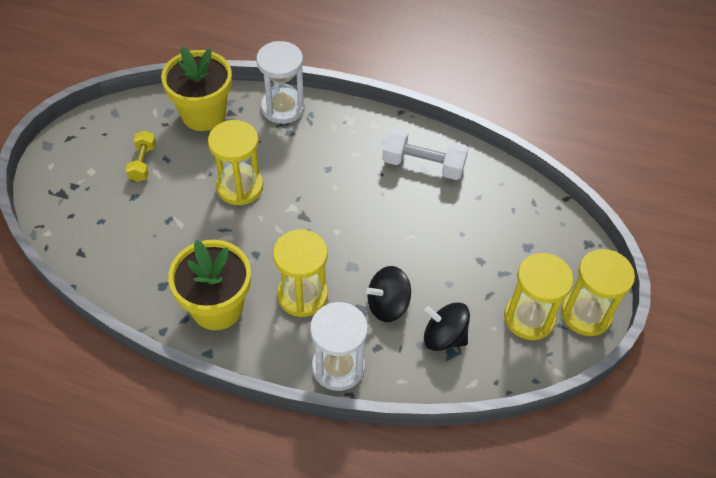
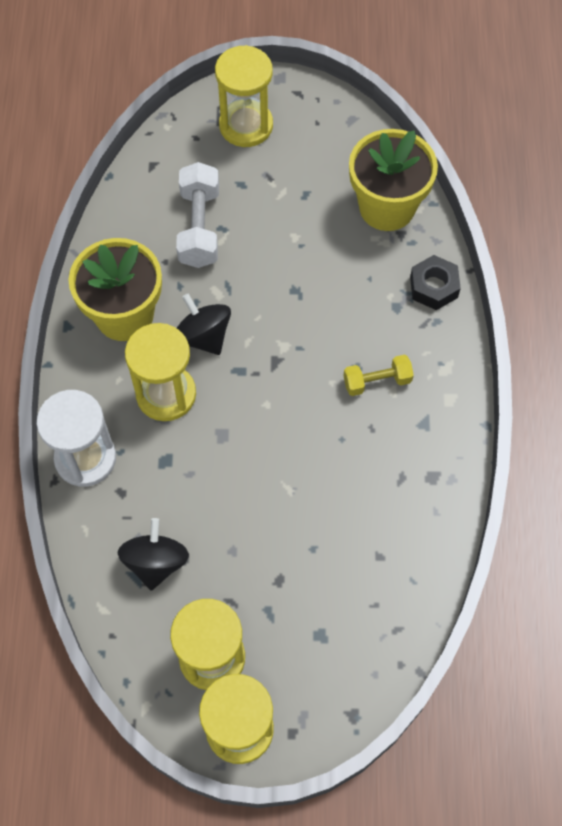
camera: 75 degrees right, 10 degrees up
(143, 163) = (290, 174): yellow dumbbell -> yellow dumbbell (377, 381)
(240, 187) = (293, 282): yellow hourglass -> yellow hourglass (246, 125)
(283, 107) = (433, 287): white hourglass -> black nut
(388, 305) = (181, 488): black spinning top -> black spinning top (203, 336)
(423, 165) = (406, 475): white dumbbell -> white dumbbell (199, 227)

